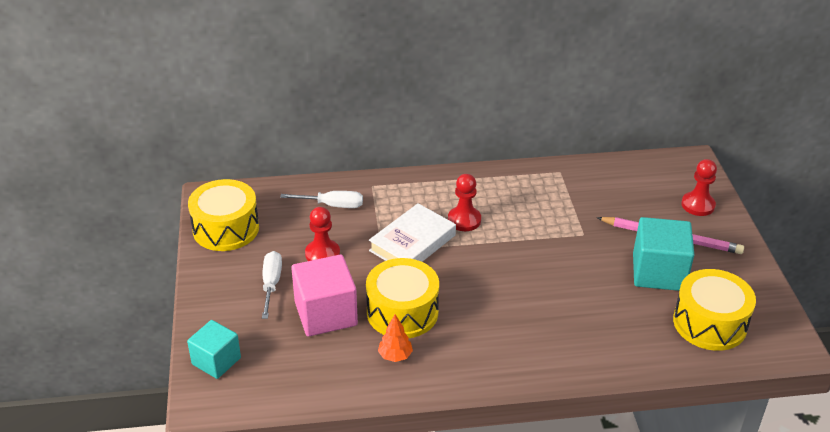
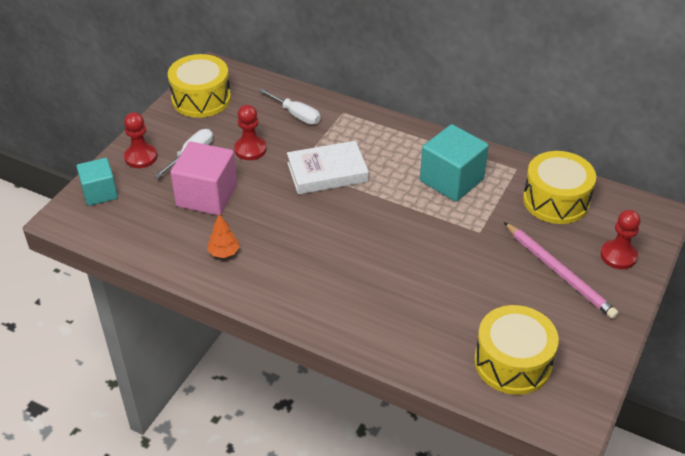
camera: 35 degrees right, 5 degrees up
(402, 312) = (263, 222): yellow drum -> yellow drum (556, 200)
(464, 220) = (388, 173): red pawn -> red pawn (141, 157)
(658, 272) = (513, 296): turquoise cube -> turquoise cube (451, 180)

